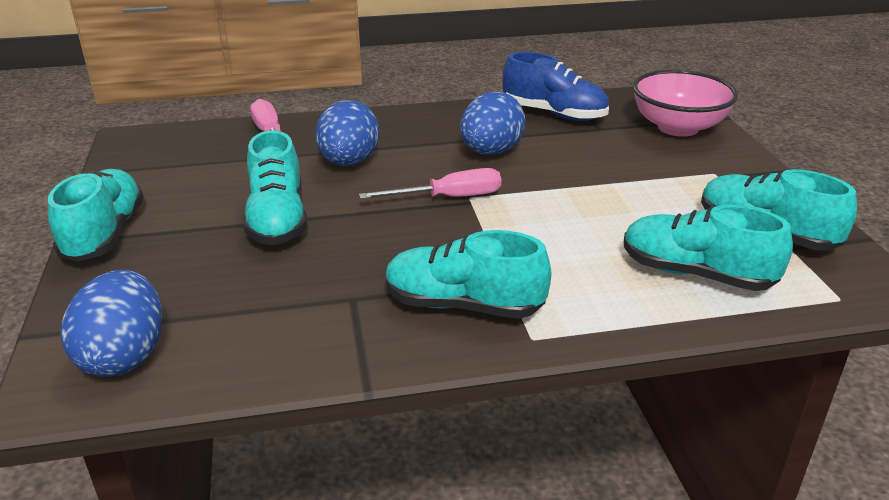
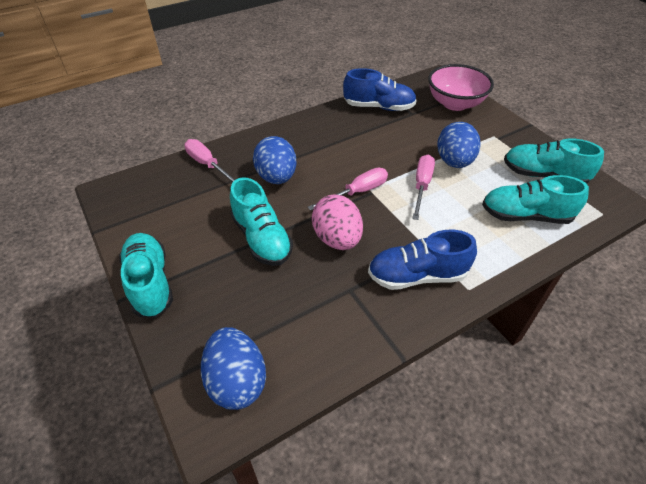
camera: 20 degrees left, 15 degrees up
(379, 241) = (337, 239): none -> pink egg
(463, 305) = (417, 276): turquoise shoe -> blue shoe
(491, 152) = (360, 148): blue egg -> blue egg (454, 162)
(551, 208) = (421, 186): none -> pink screwdriver

